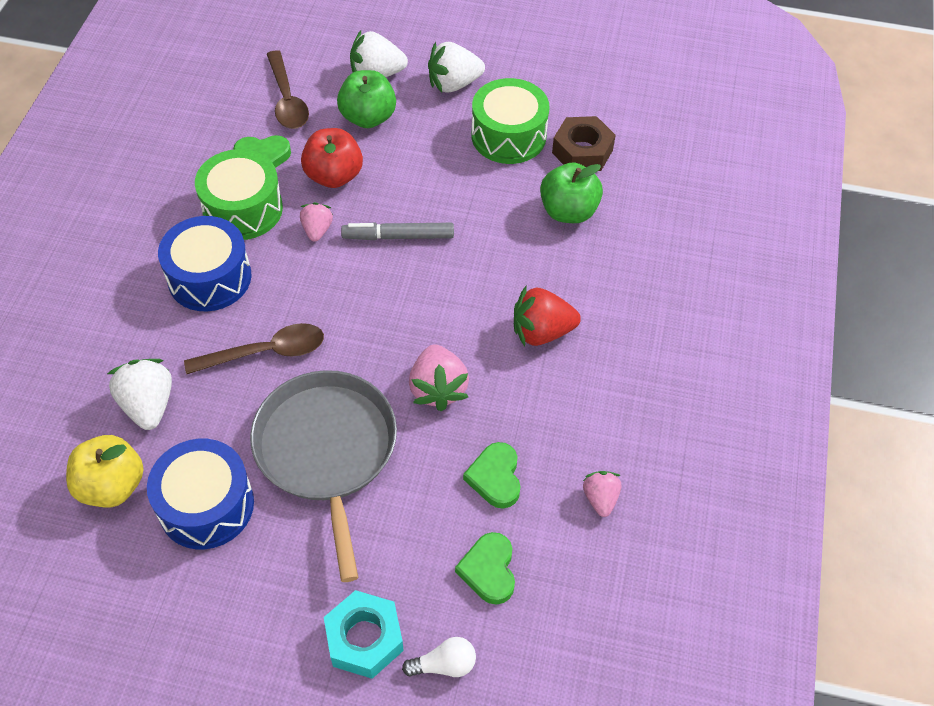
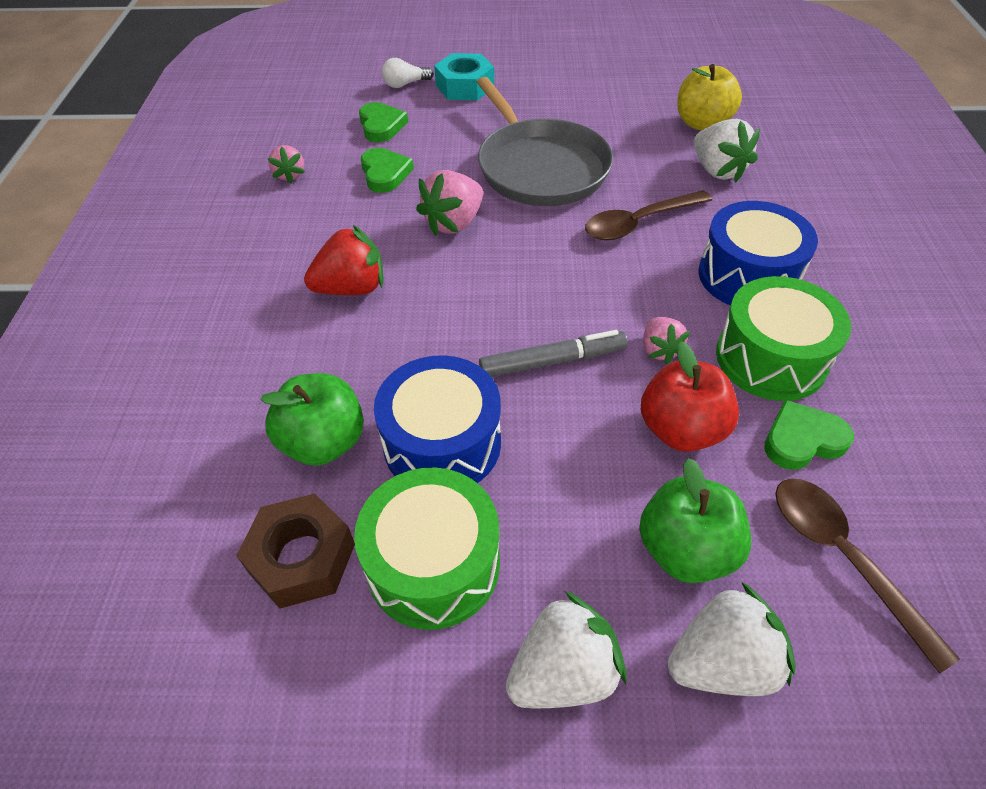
camera: 170 degrees right, 5 degrees down
(206, 505) = (619, 125): blue drum -> blue drum (442, 443)
(438, 389) = (454, 223): pink strawberry -> pink strawberry turned 120 degrees counterclockwise

